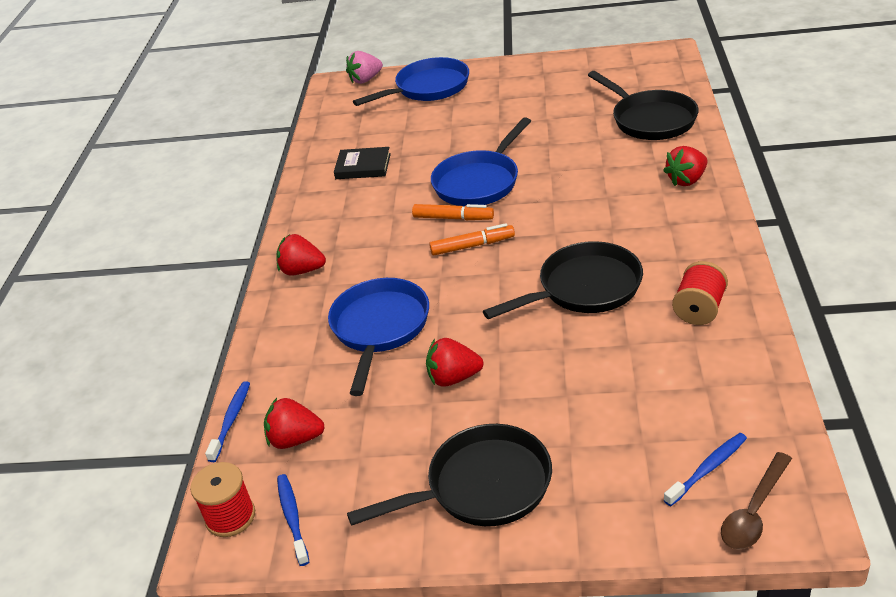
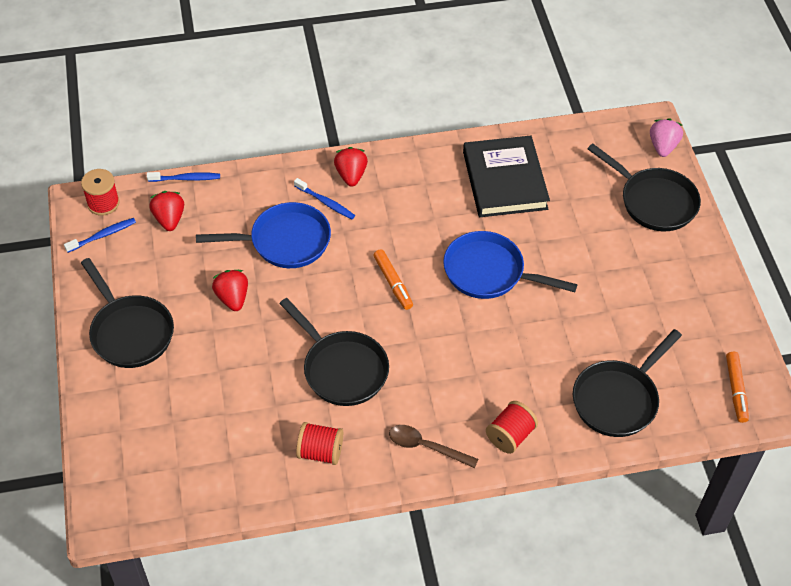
camera: 70 degrees right, 15 degrees up
(363, 166) = (504, 180): black book -> black book, size x1.84
(365, 80) = (663, 146): pink strawberry -> pink strawberry turned 60 degrees clockwise
(428, 88) = (654, 201): blue pan -> black pan
(453, 218) = (431, 262): orange marker -> orange marker (736, 390)
(686, 180) = (510, 436): red strawberry -> red spool
(708, 469) = (148, 462): blue toothbrush -> blue toothbrush (326, 202)
(754, 511) = (111, 491): brown spoon -> brown spoon (426, 447)

